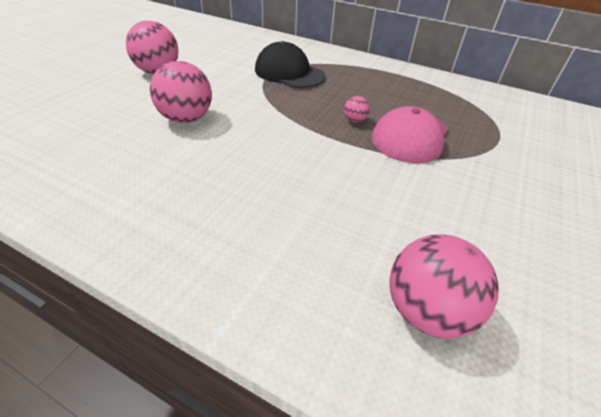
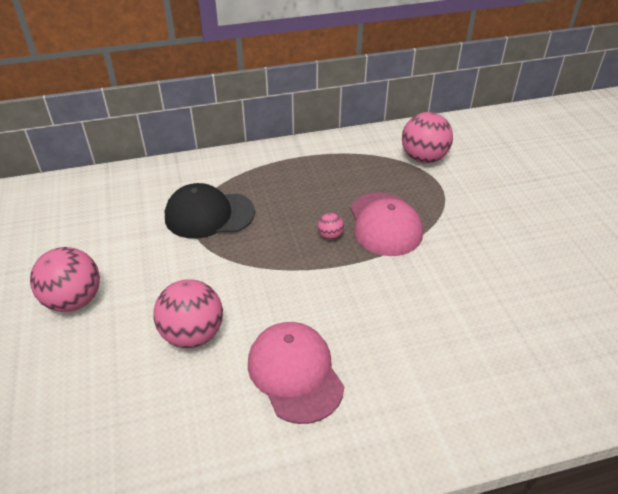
camera: 40 degrees left, 0 degrees up
(209, 176) = (295, 373): none -> pink cap
(426, 310) = (531, 358): pink ball -> pink ball (423, 158)

